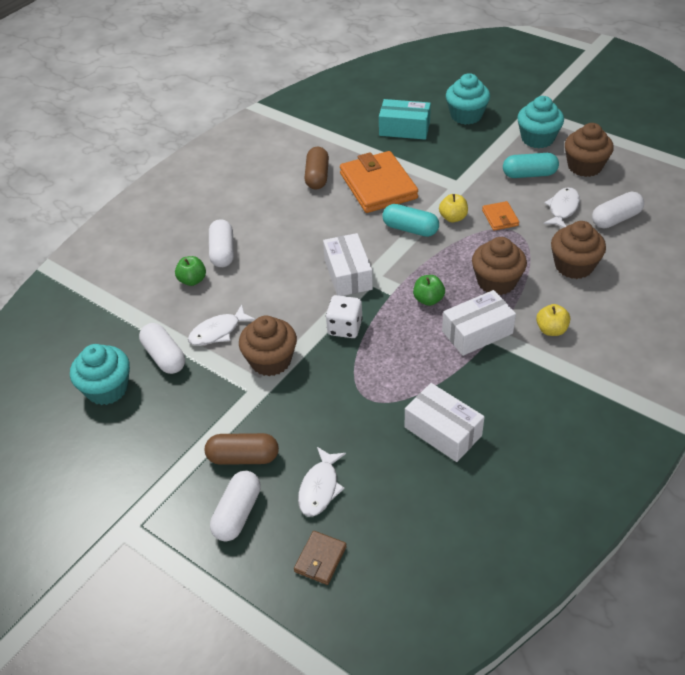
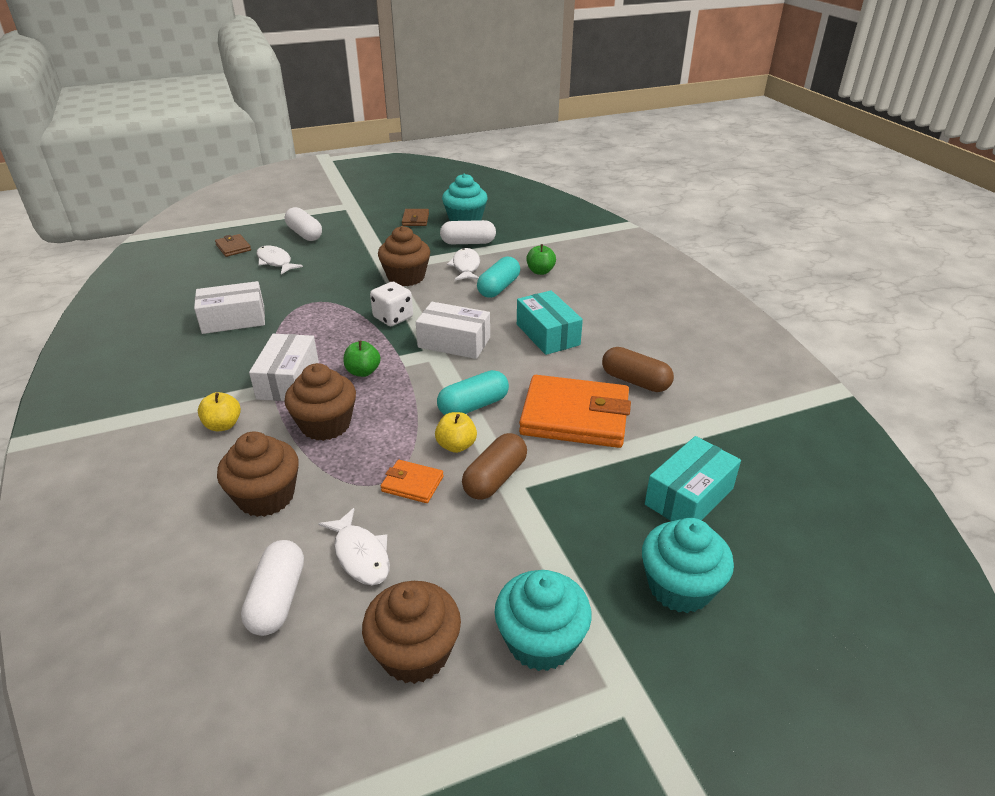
camera: 120 degrees right, 10 degrees down
(131, 433) = (415, 219): none -> brown wallet
(222, 252) = (562, 293): white capsule -> none
(243, 457) = (340, 246): brown capsule -> brown capsule (495, 478)
(294, 234) = (548, 334): none -> turquoise box
(529, 174) = (463, 568): turquoise capsule -> turquoise capsule (498, 288)

